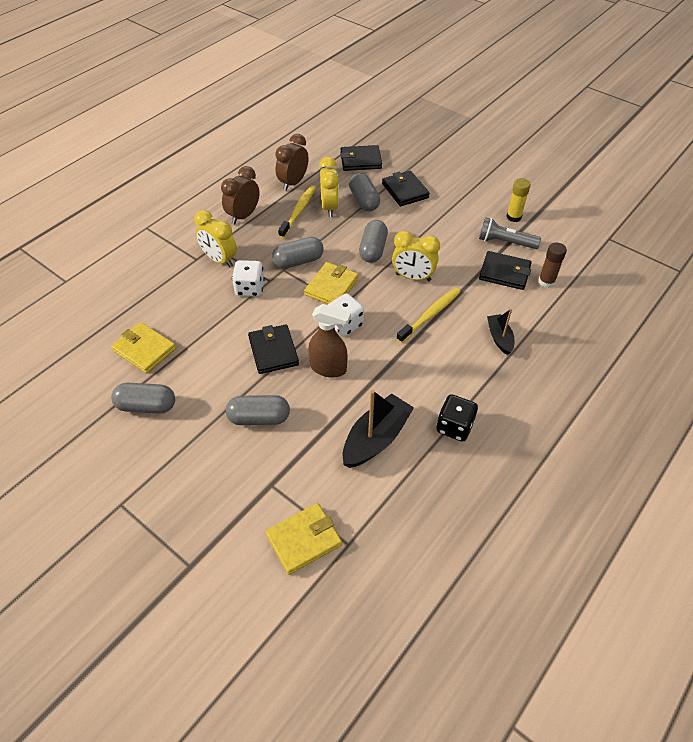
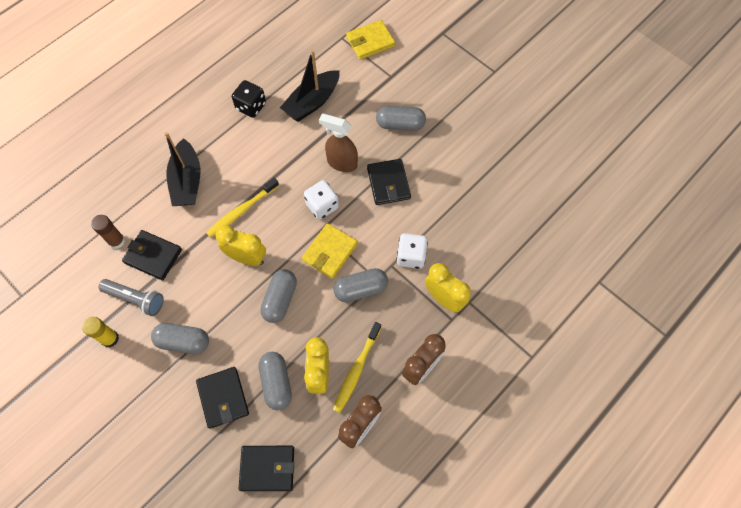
camera: 175 degrees left, 15 degrees up
(144, 350) = (502, 193): yellow wallet -> none
(146, 406) = (490, 141): grey capsule -> grey capsule (183, 341)
(499, 338) = (187, 181): black boat -> black boat, size x1.71

